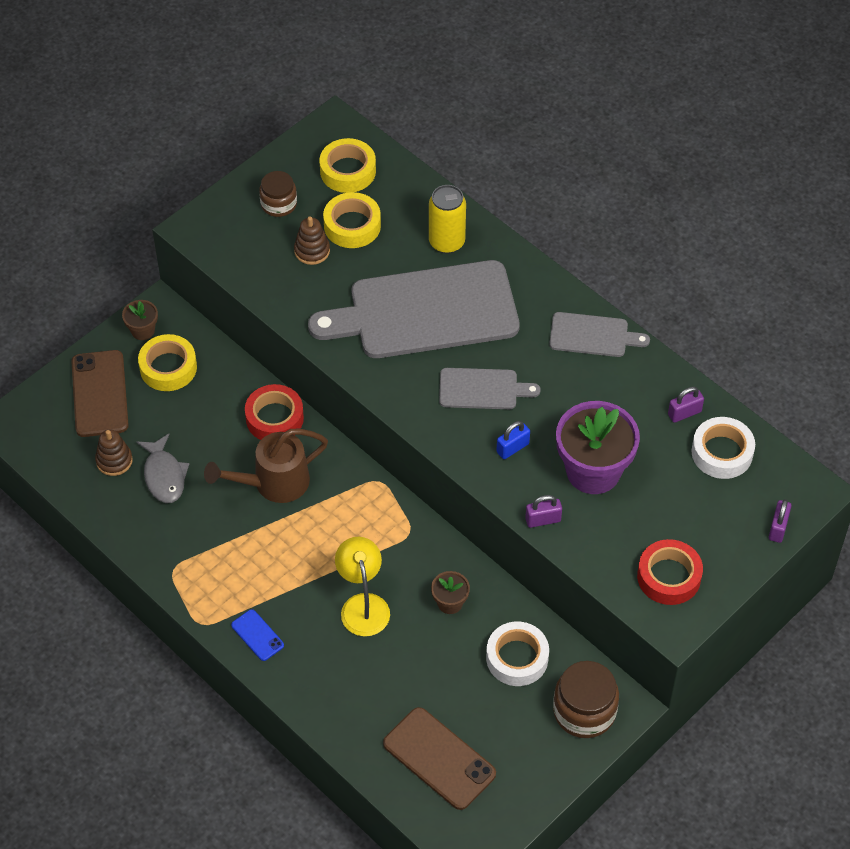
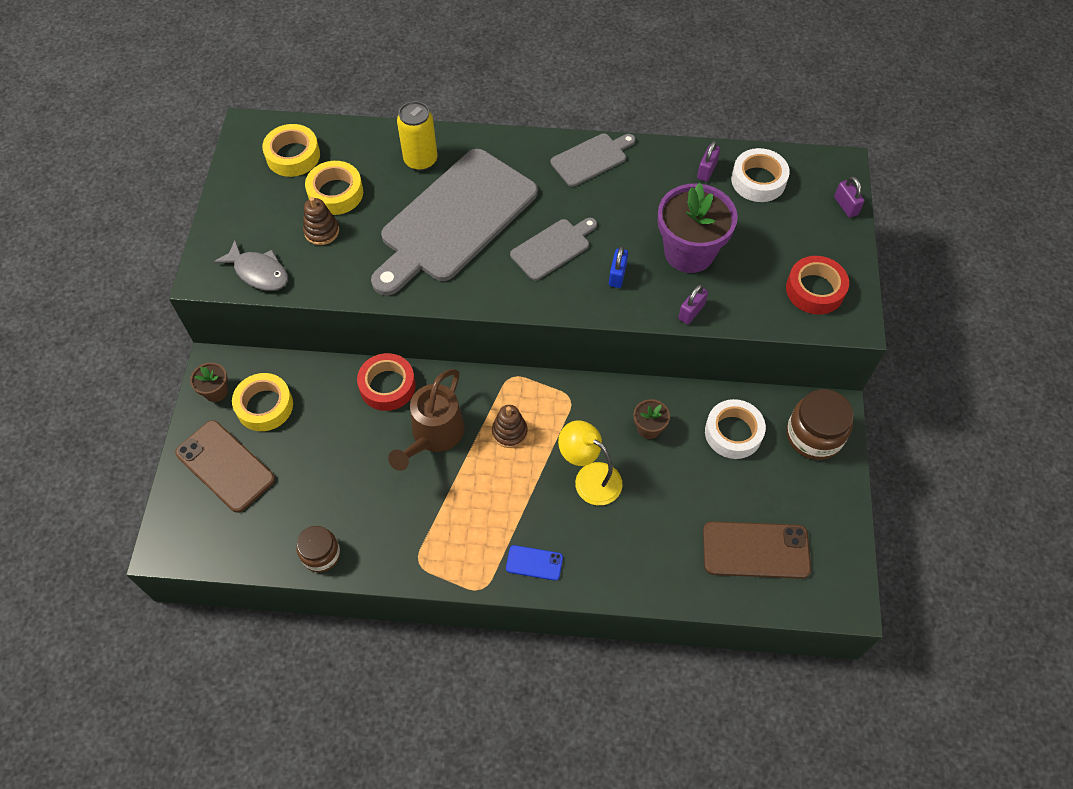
camera: 40 degrees left, 5 degrees up
(114, 460) = (287, 511): brown stacking toy -> brown stacking toy (509, 432)
(164, 475) = (341, 493): grey fish -> grey fish (259, 272)
(279, 204) = (260, 213): brown jar -> brown jar (321, 554)

